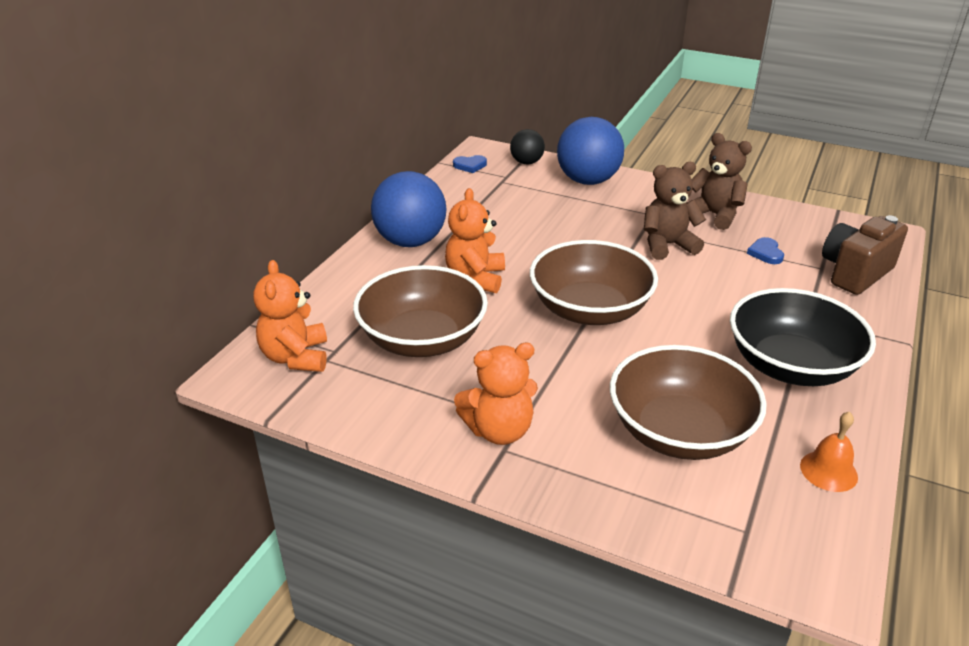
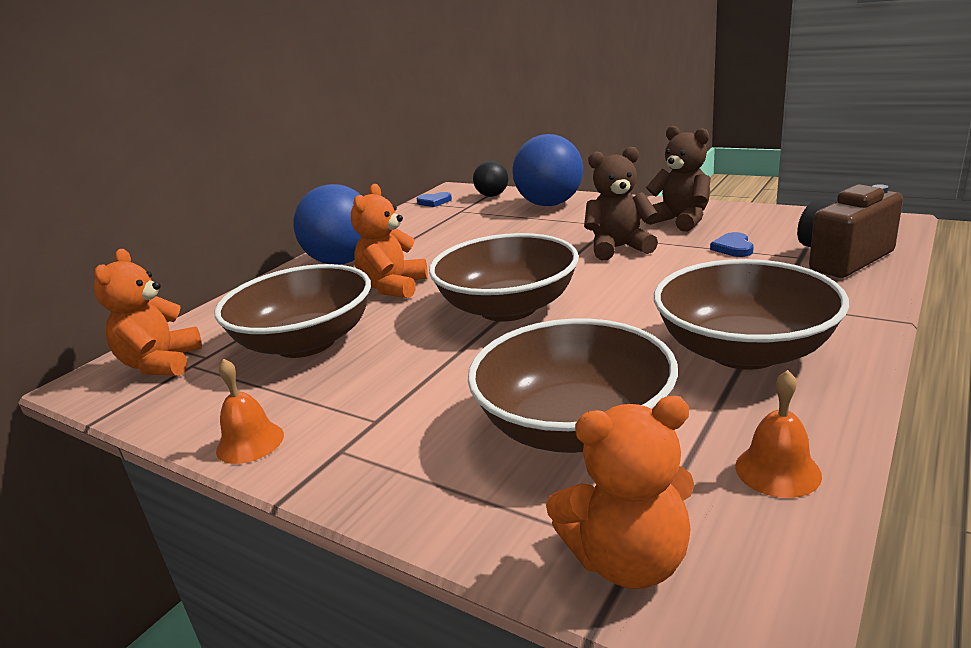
camera: 10 degrees right, 10 degrees down
(425, 440) = (250, 442): none -> orange bell
(499, 430) = (344, 429): orange teddy bear -> orange teddy bear (628, 560)
(790, 366) = (743, 351): black bowl -> brown bowl

